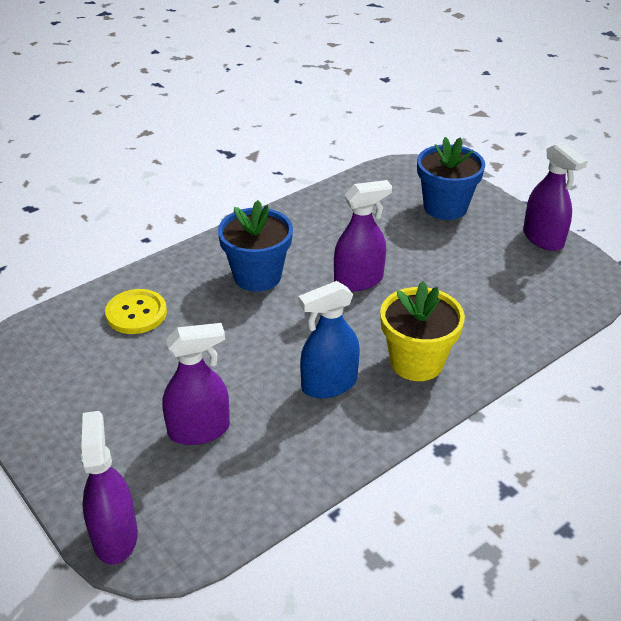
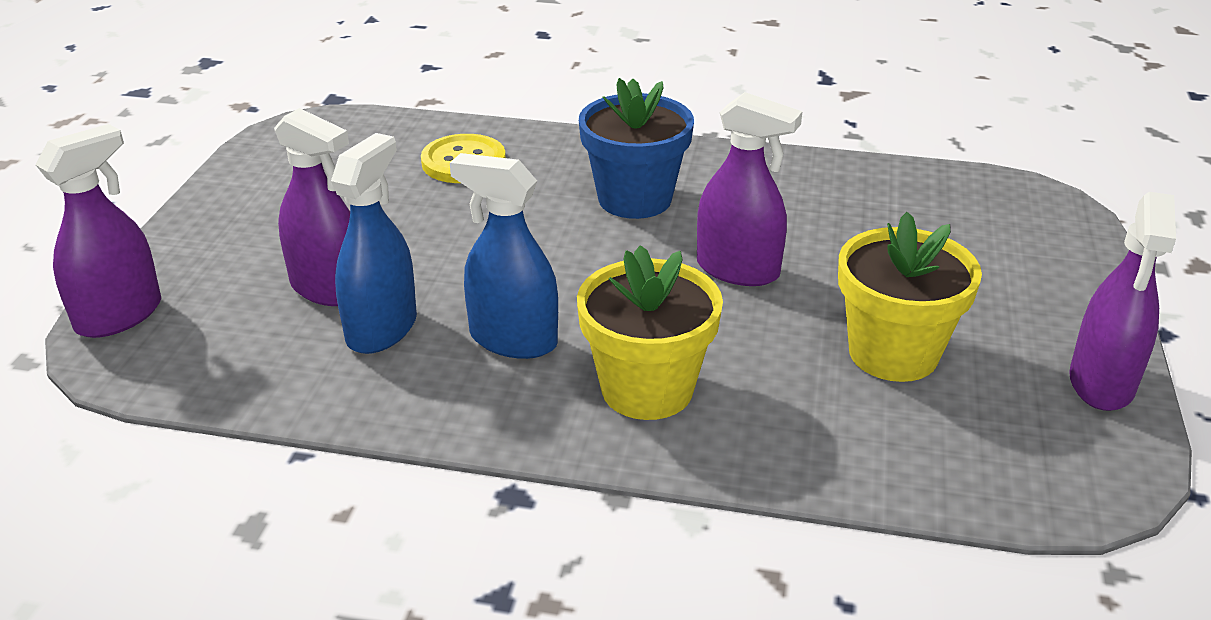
camera: 50 degrees right, 5 degrees down
(264, 427) = (382, 329): none -> blue spray bottle
(445, 207) = (1008, 264): blue flower pot -> none
(469, 276) = (893, 353): none -> yellow flower pot

